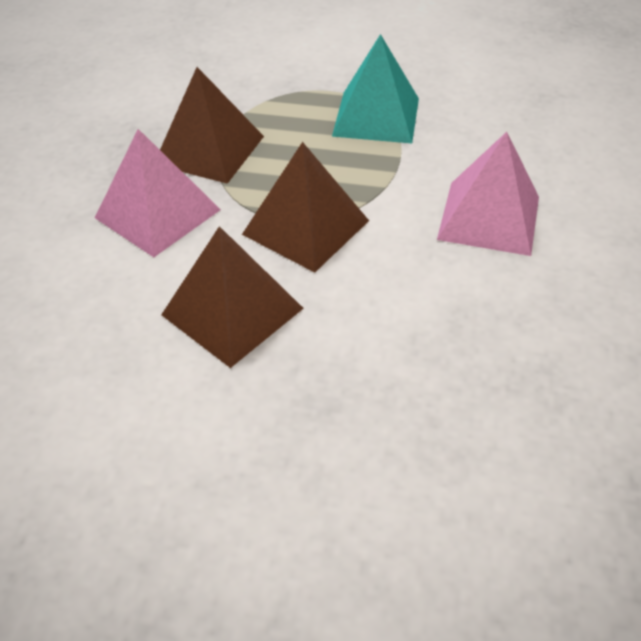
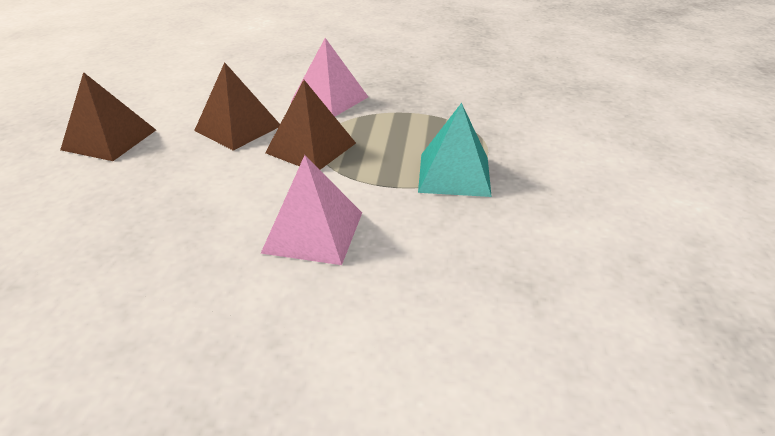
camera: 85 degrees right, 10 degrees down
(209, 150) = (396, 109): brown pyramid -> brown pyramid (109, 139)

